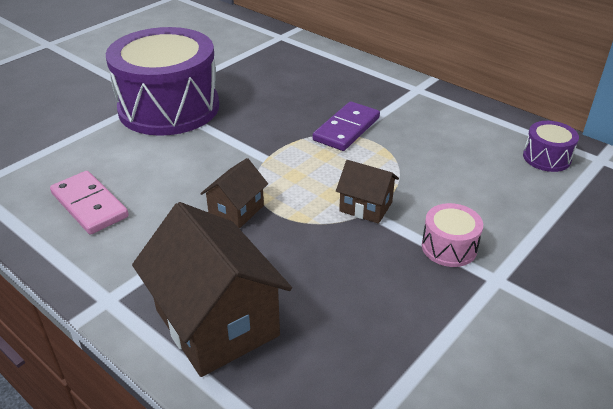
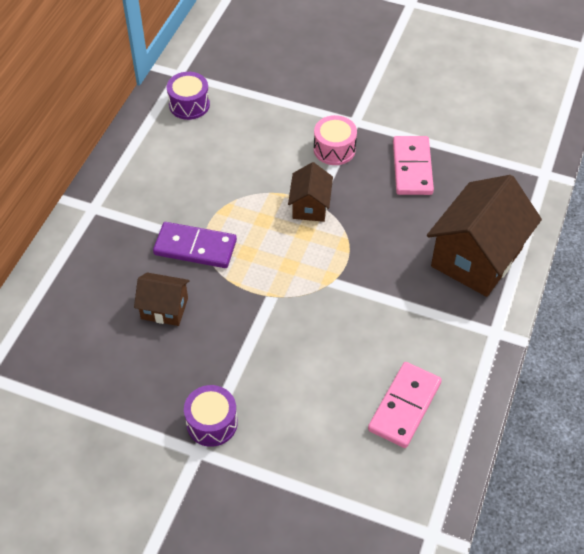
camera: 110 degrees left, 15 degrees up
(169, 108) = (212, 423): purple drum -> purple drum, size x0.42
(236, 211) = (357, 290): brown house -> brown house (164, 308)
(393, 310) = (412, 168): none -> pink domino

